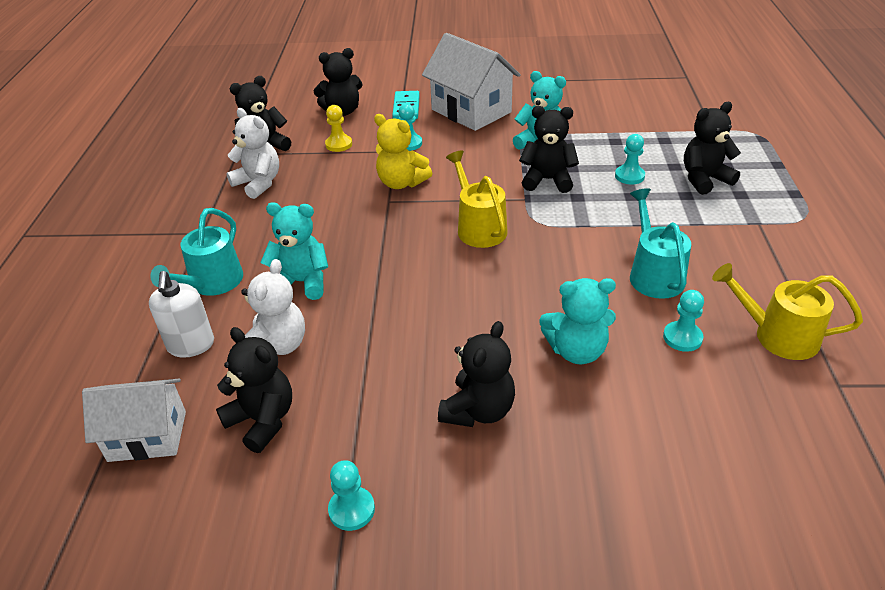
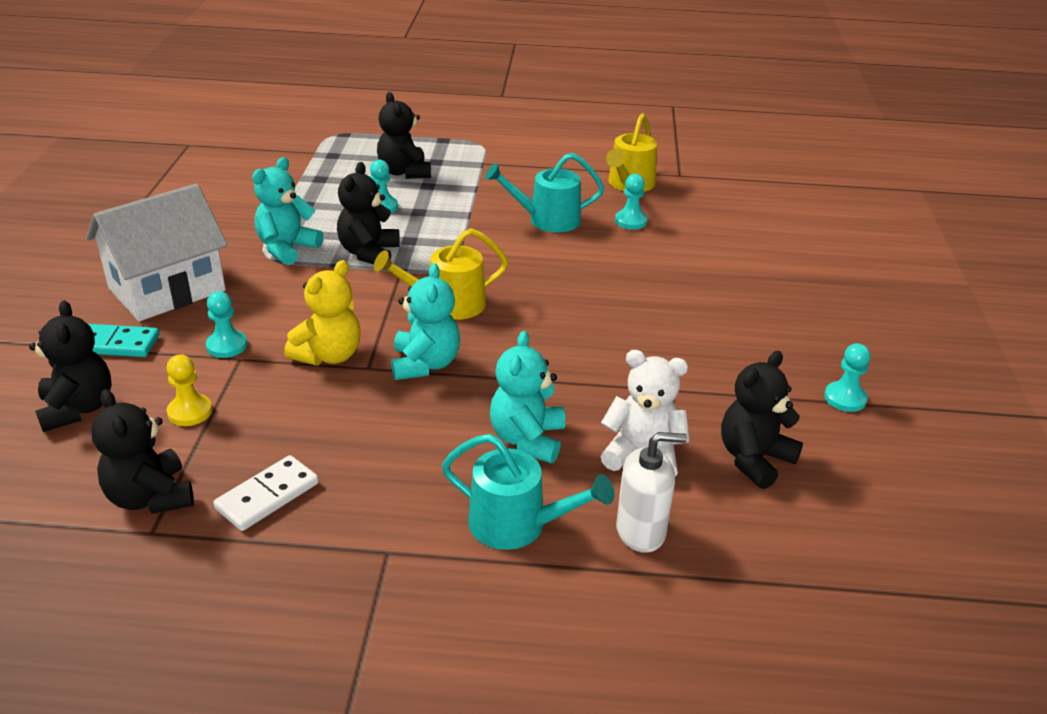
camera: 90 degrees left, 5 degrees down
(147, 436) = (790, 550): white house -> none
(258, 183) = (267, 496): white teddy bear -> white domino
(478, 410) = (723, 326): black teddy bear -> none
(576, 351) = (647, 270): turquoise teddy bear -> turquoise teddy bear (425, 364)

